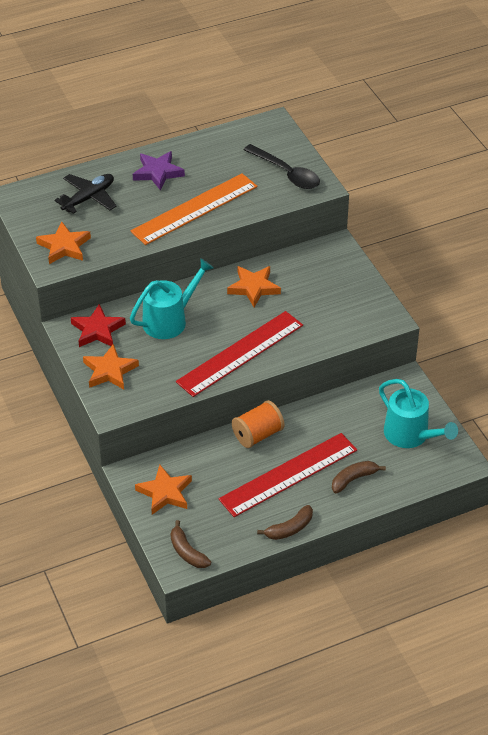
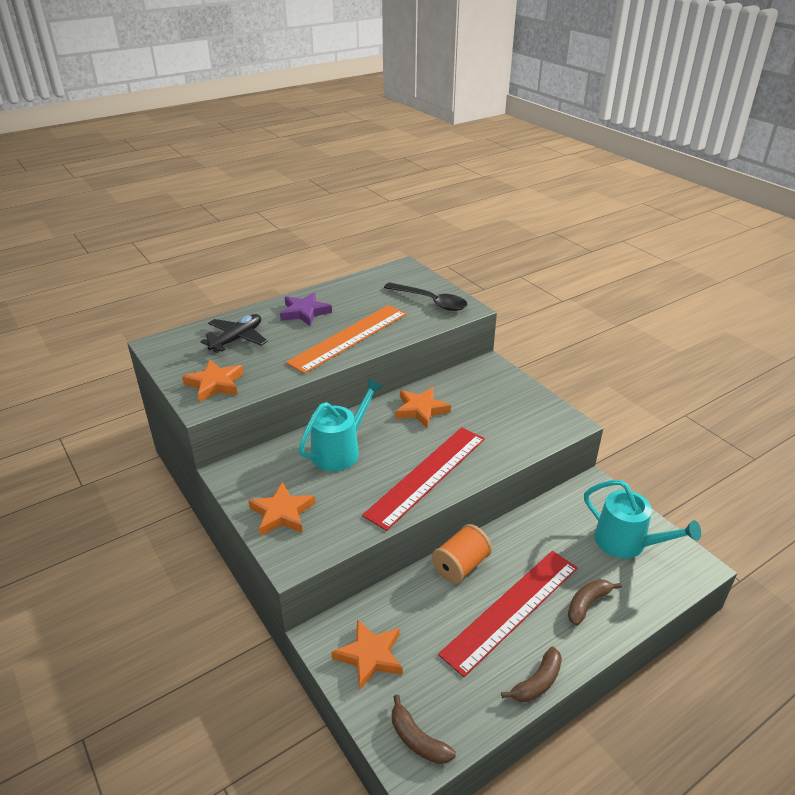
camera: 10 degrees left, 10 degrees down
(97, 330) = (261, 470): red star -> none

